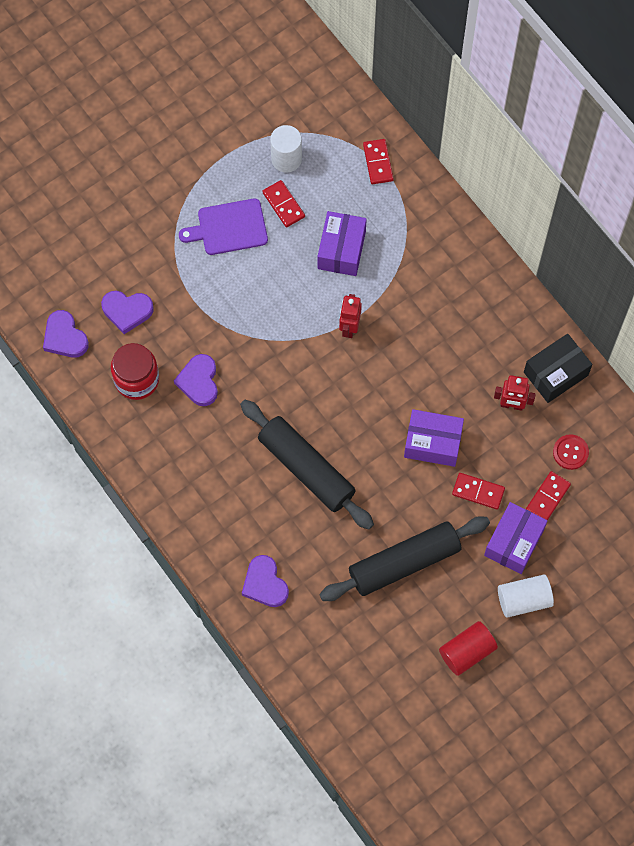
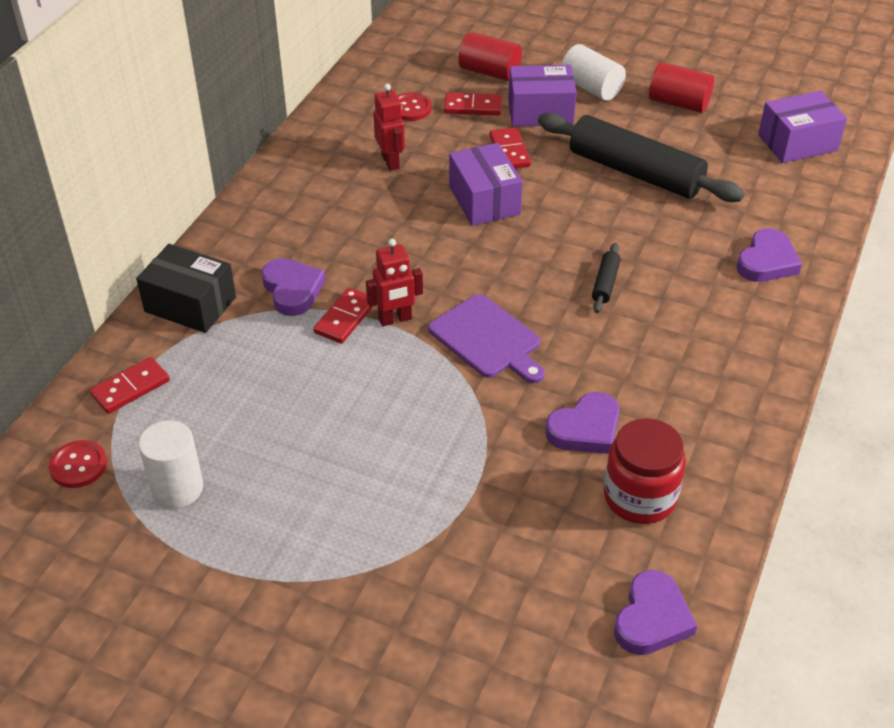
camera: 120 degrees left, 25 degrees down
(127, 311) = (550, 560): purple heart -> purple heart (292, 290)
(229, 228) = (333, 503): purple cutting board -> purple cutting board (488, 339)
(283, 205) = (257, 458): red domino -> red domino (345, 318)
(306, 468) = (605, 283): black rolling pin -> black rolling pin, size x0.41
(332, 118) = (78, 465): none -> red button
(341, 250) = (289, 370): purple box -> purple box (797, 143)
(555, 373) = (328, 145): black box -> black box (190, 304)
(587, 536) = (489, 72): none -> red cylinder

